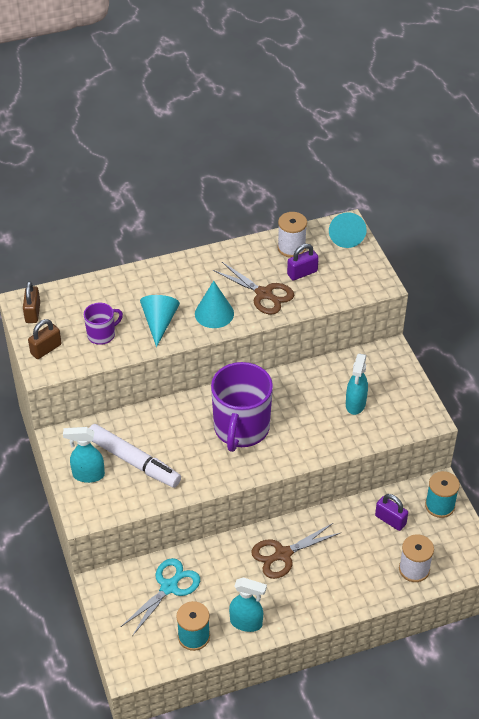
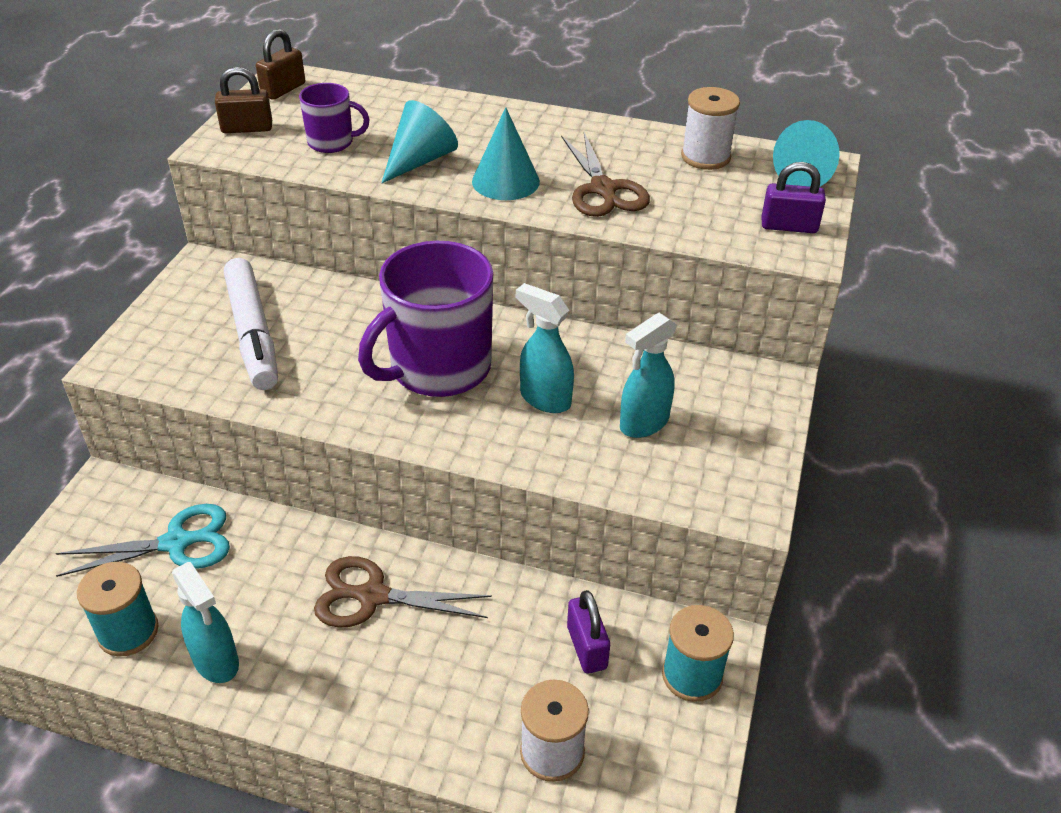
camera: 35 degrees right, 5 degrees down
(88, 475) = (180, 320): turquoise spray bottle -> turquoise spray bottle (544, 399)
(302, 273) = (689, 189): purple padlock -> purple padlock (789, 226)

